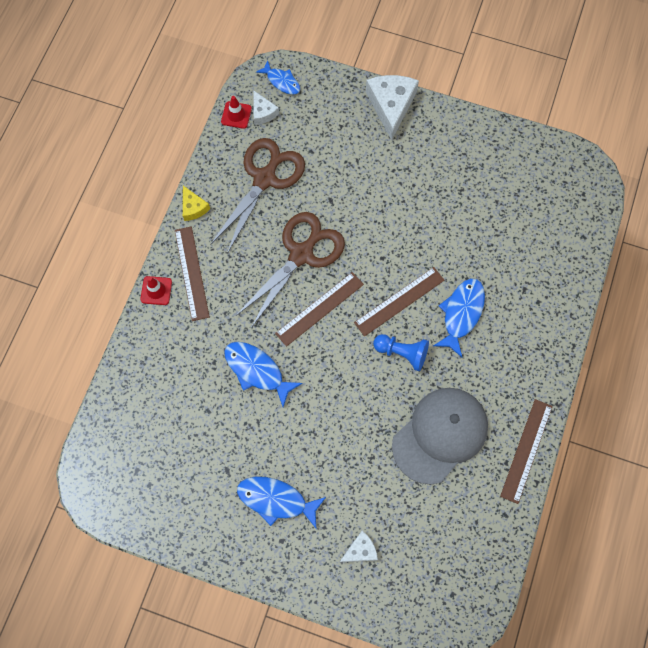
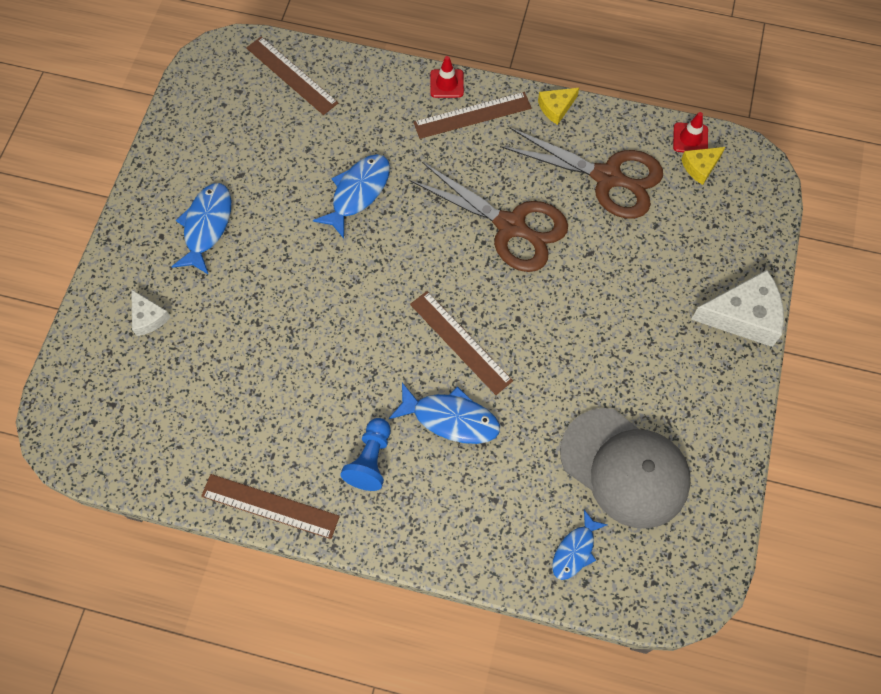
camera: 85 degrees right, 5 degrees down
(263, 112) = (700, 167): white cheese -> yellow cheese
(281, 81) = (750, 183): blue fish -> blue fish (575, 550)
(319, 308) = (441, 252): brown ruler -> brown ruler (292, 75)
(402, 353) = (391, 349): blue pawn -> blue pawn (370, 460)
(440, 435) = (287, 399): grey cap -> grey cap (625, 468)

